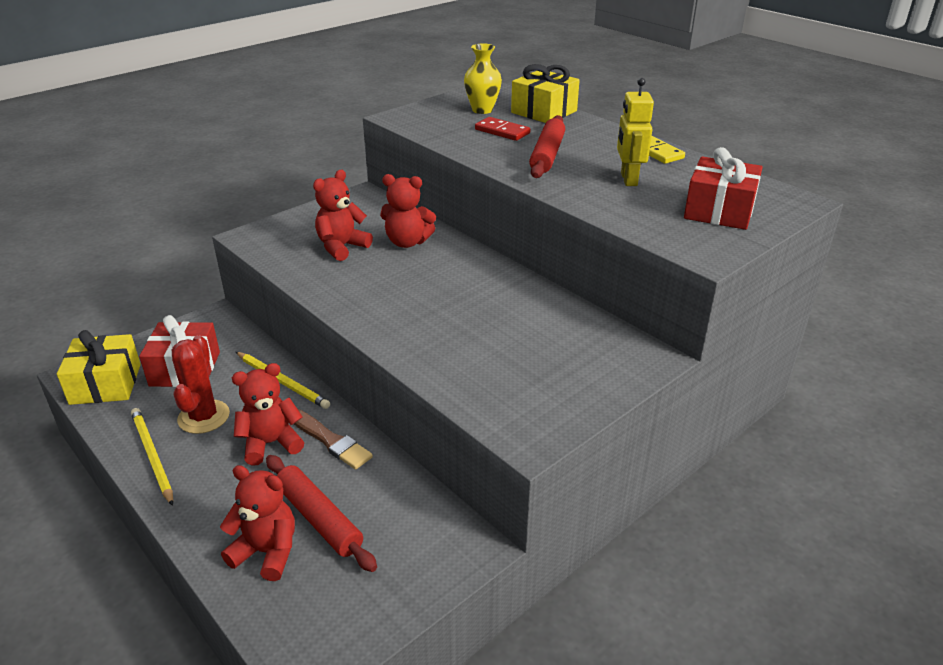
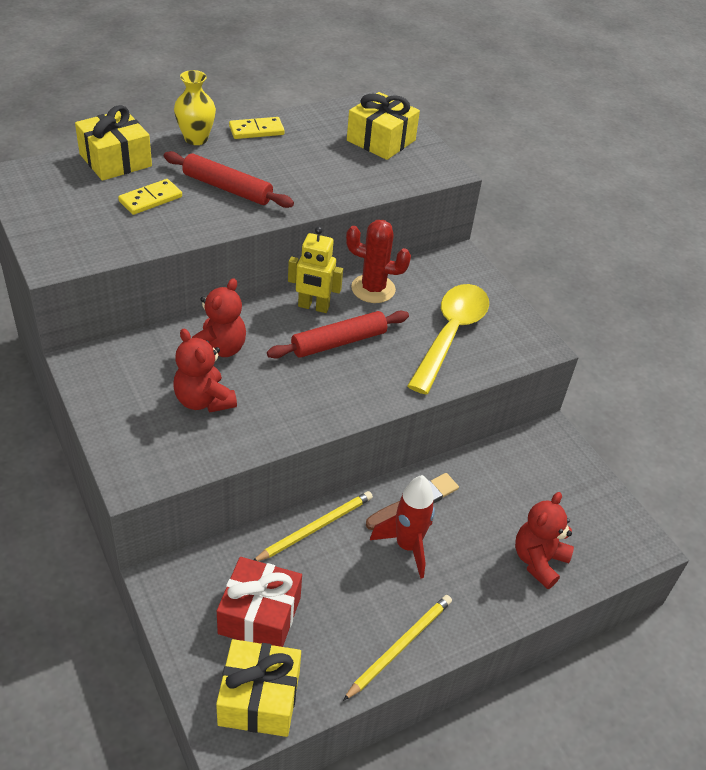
camera: 80 degrees left, 10 degrees up
(152, 456) = (400, 646): yellow pencil -> yellow pencil turned 150 degrees clockwise
(203, 417) = (351, 600): red cactus -> red cactus (373, 289)
(271, 443) = (407, 546): red teddy bear -> red rocket
(319, 519) = (508, 522): red rolling pin -> red rolling pin (339, 342)
(482, 110) = (78, 197): yellow vase -> yellow vase (196, 139)
(502, 131) = (150, 199): red domino -> yellow domino
(505, 366) = (451, 334): none -> yellow spoon
(628, 179) = (304, 162): yellow robot -> yellow robot (313, 307)
(719, 211) = (381, 140): red gift -> yellow gift

